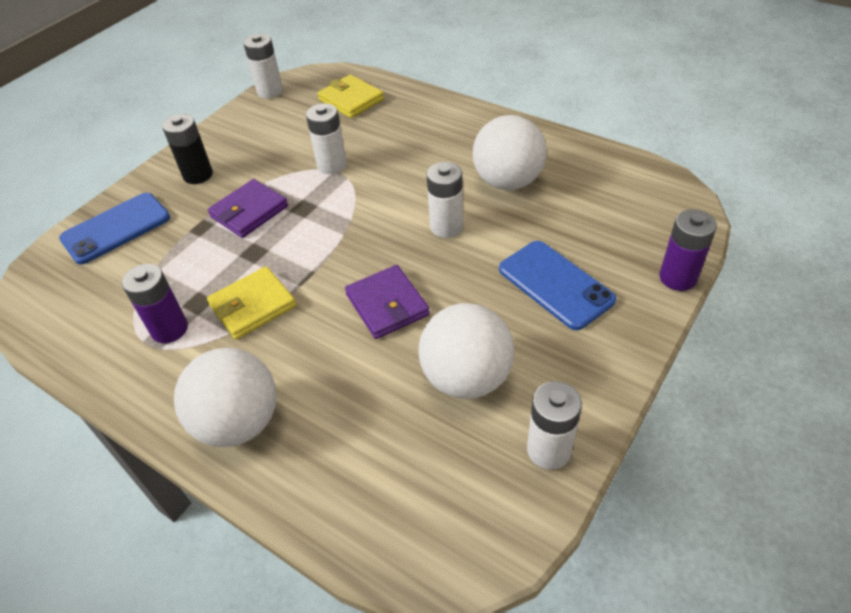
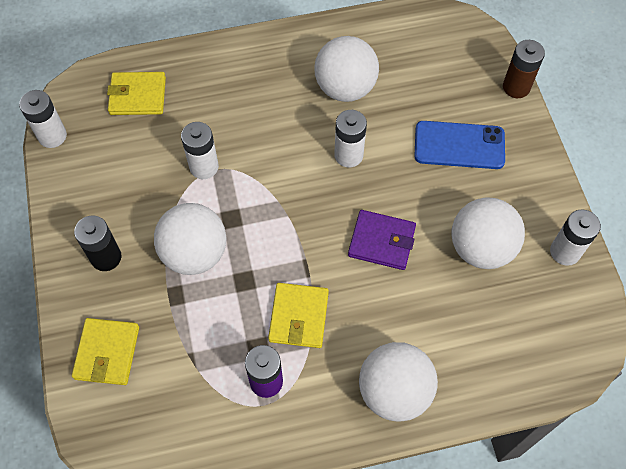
camera: 50 degrees left, 15 degrees up
(116, 228) = (107, 353): blue phone -> yellow wallet
(249, 211) = (195, 253): purple wallet -> white ball
(677, 278) = (516, 87): purple battery -> brown battery

